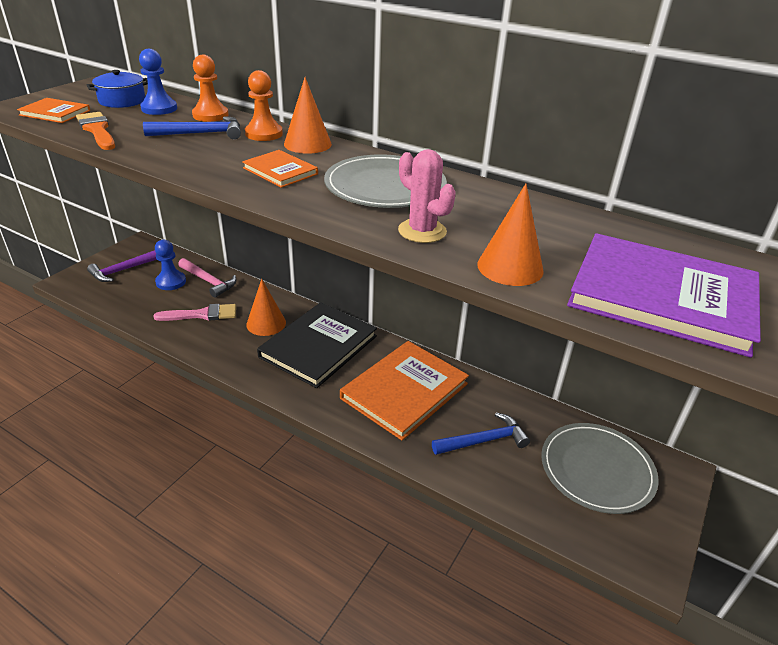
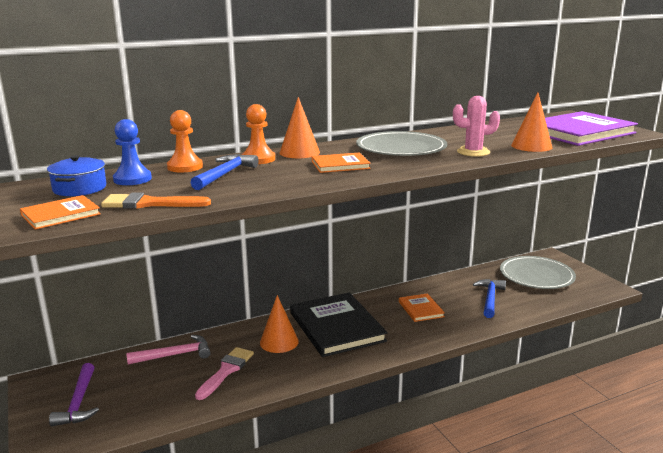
camera: 55 degrees left, 15 degrees down
(171, 282) = (145, 376): blue pawn -> none
(404, 391) = (420, 309): orange book -> orange book, size x0.50

